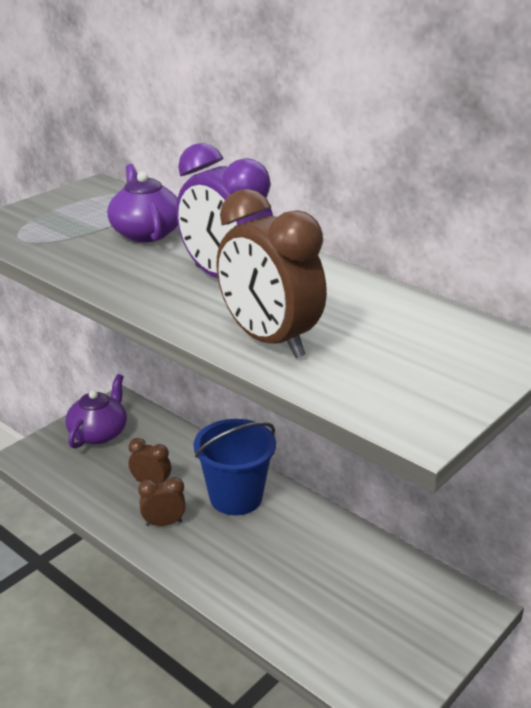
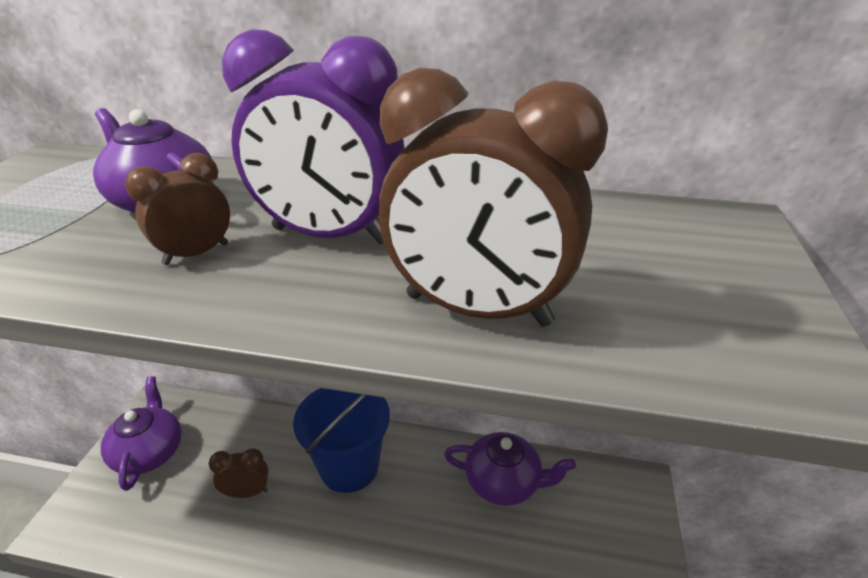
camera: 30 degrees left, 5 degrees up
(164, 523) = (289, 537): brown clock -> brown clock (196, 254)
(354, 557) = (504, 482): none -> purple teapot

